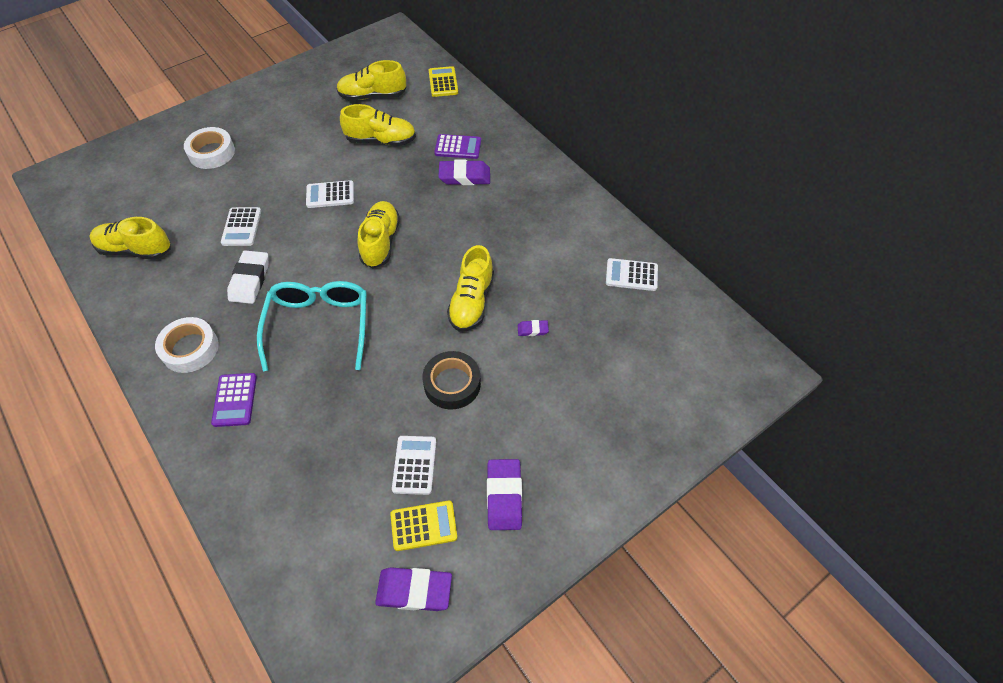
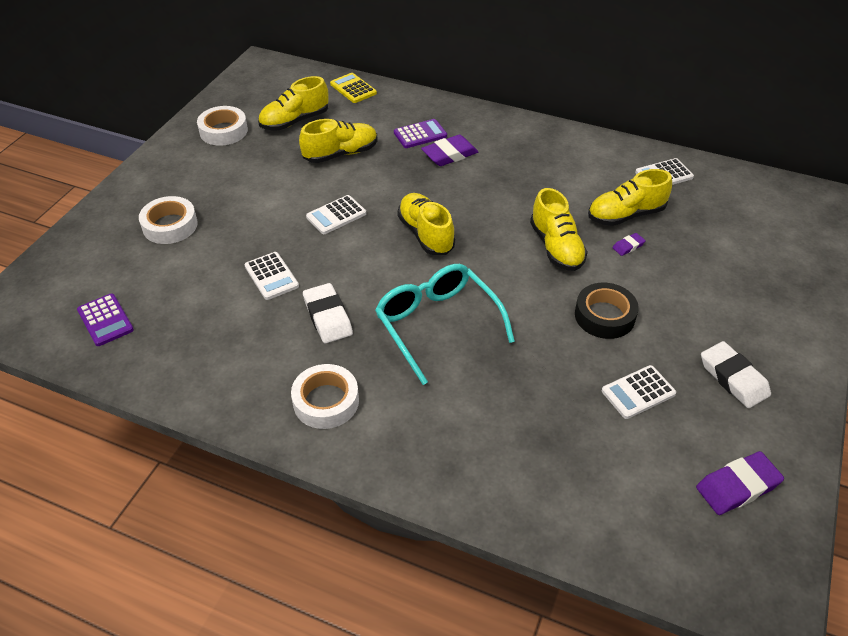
camera: 30 degrees left, 10 degrees down
(135, 250) = (172, 342): yellow shoe -> yellow shoe (625, 215)
(235, 400) = (418, 422): purple calculator -> purple calculator (105, 320)
(314, 84) = (223, 131): none -> white tape
(414, 465) = (638, 392): white calculator -> white calculator turned 90 degrees counterclockwise
(423, 526) = (694, 434): yellow calculator -> none
(504, 496) = (733, 378): purple eraser -> white eraser

